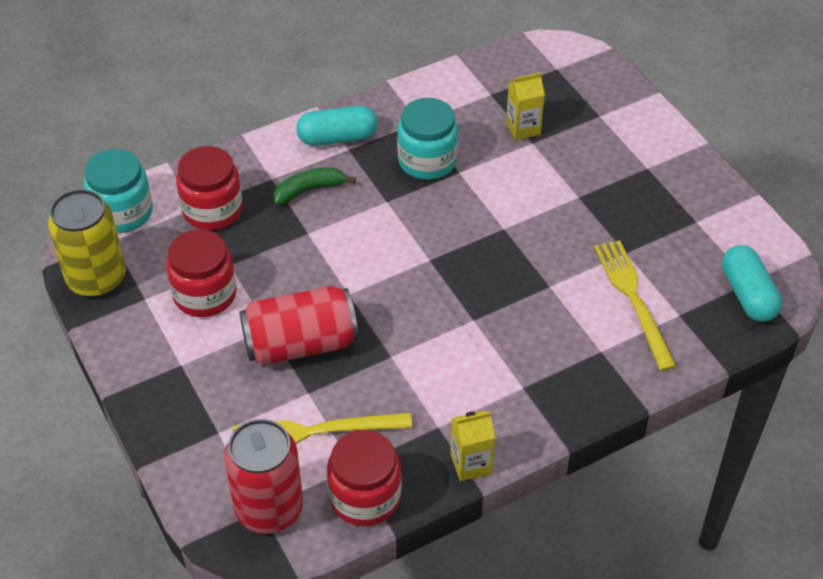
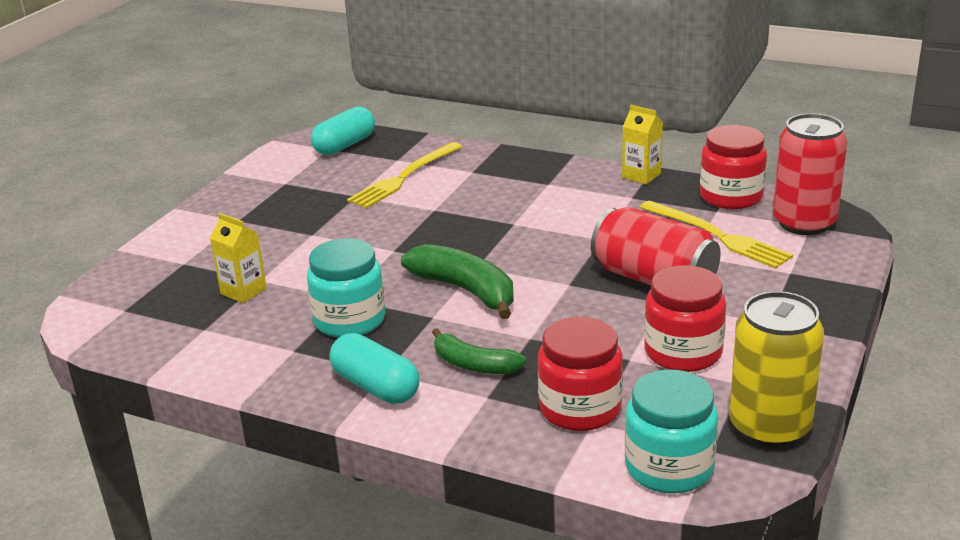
camera: 125 degrees left, 20 degrees down
(401, 235) = (466, 290): none -> green banana

